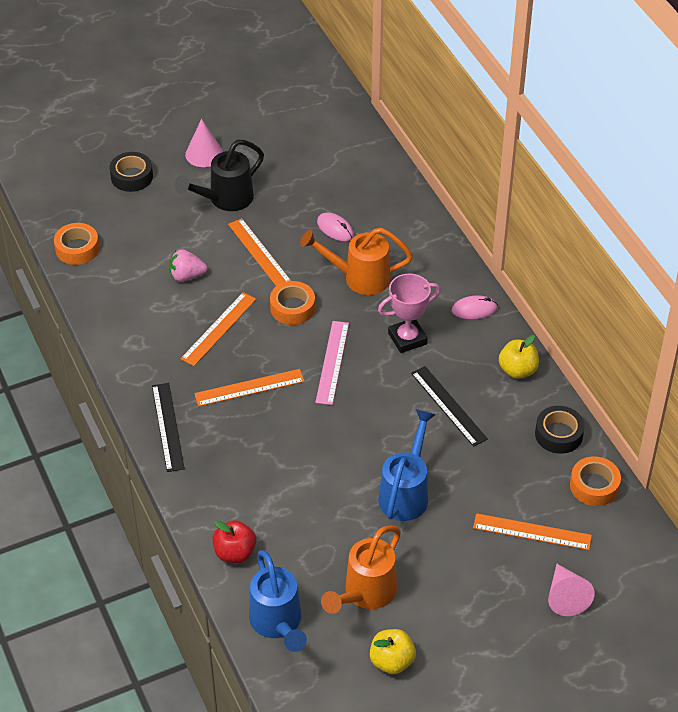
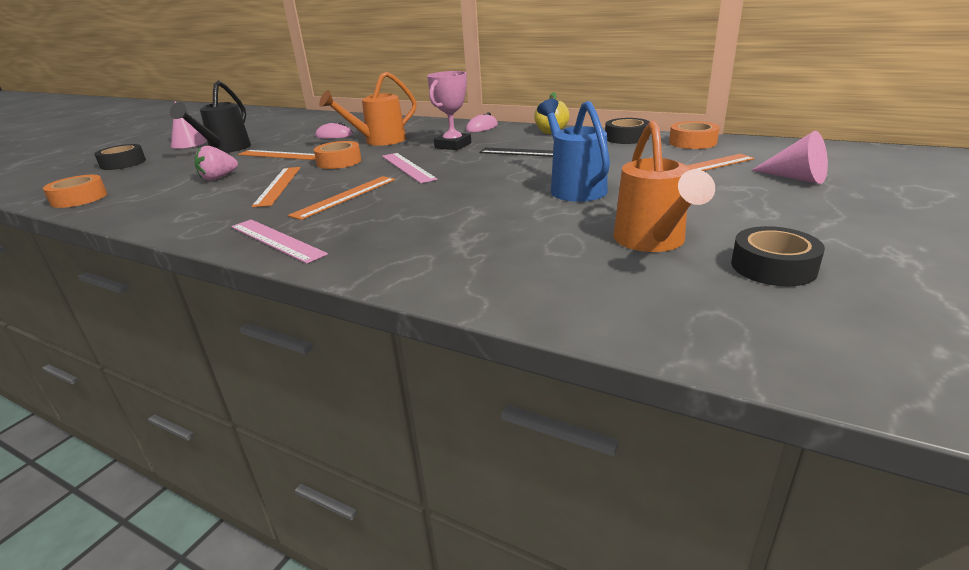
camera: 35 degrees left, 20 degrees down
(168, 426) = (276, 240): black ruler -> pink ruler
(235, 553) = (468, 278): red apple -> none
(278, 623) = (608, 302): blue watering can -> none
(392, 661) = (773, 267): yellow apple -> black tape

